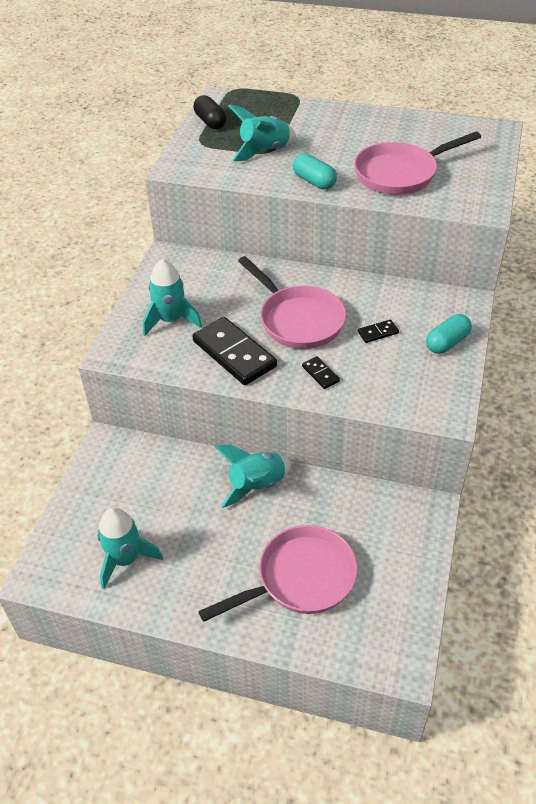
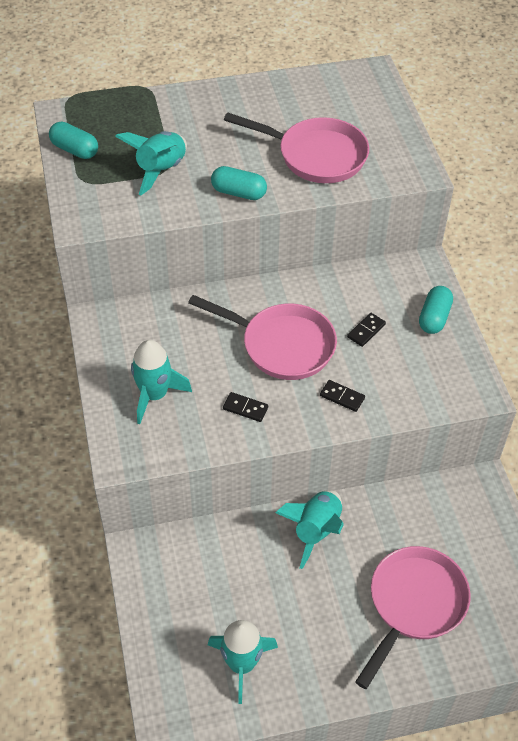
camera: 30 degrees left, 5 degrees up
(210, 122) = (75, 150): black capsule -> turquoise capsule
(234, 354) = (245, 408): black domino -> black domino, size x0.45
(400, 174) = (316, 156): pink pan -> pink pan turned 105 degrees counterclockwise

